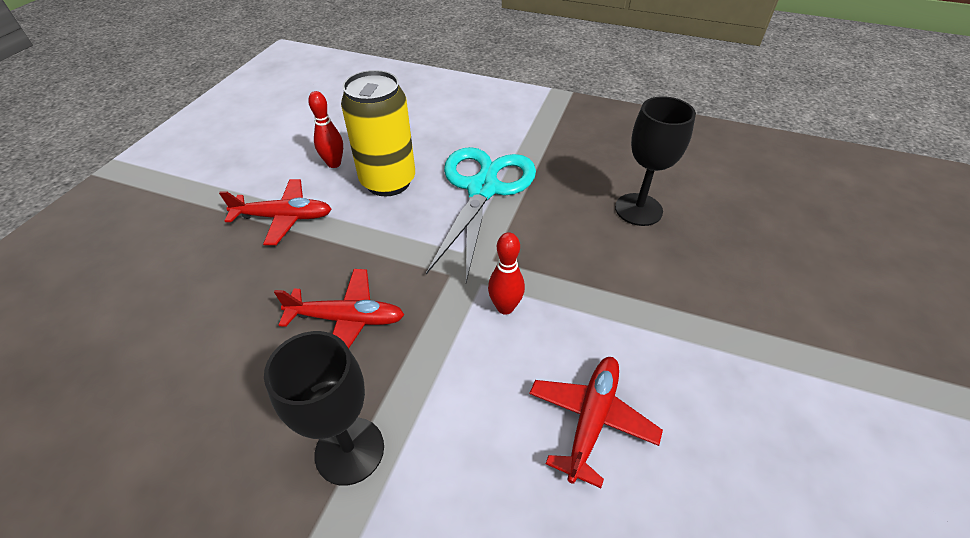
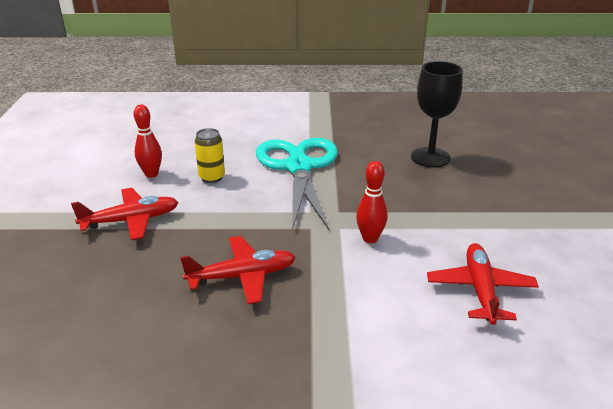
camera: 20 degrees left, 15 degrees down
(349, 450) = (307, 359): black goblet -> none
(388, 182) = (212, 177): yellow can -> yellow can, size x0.50

